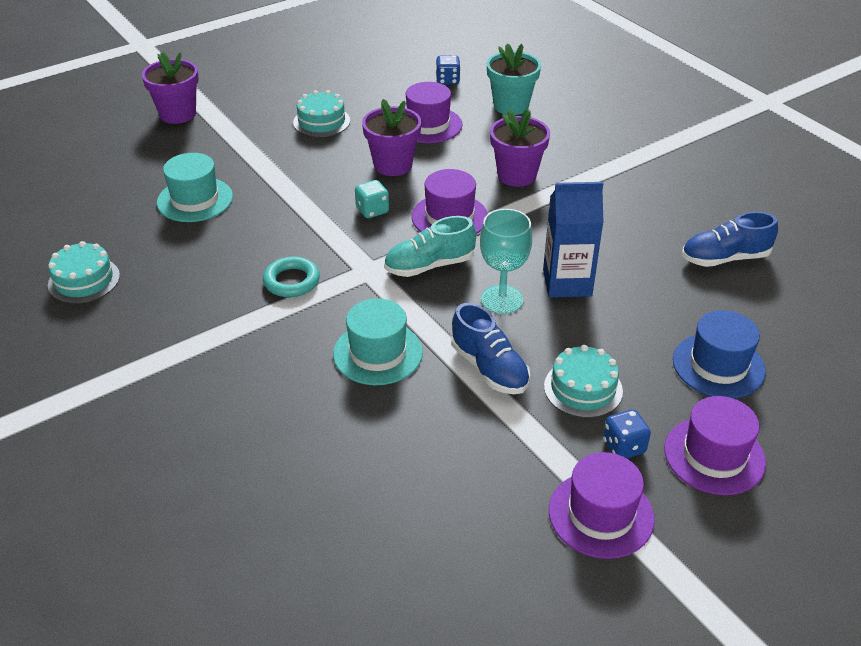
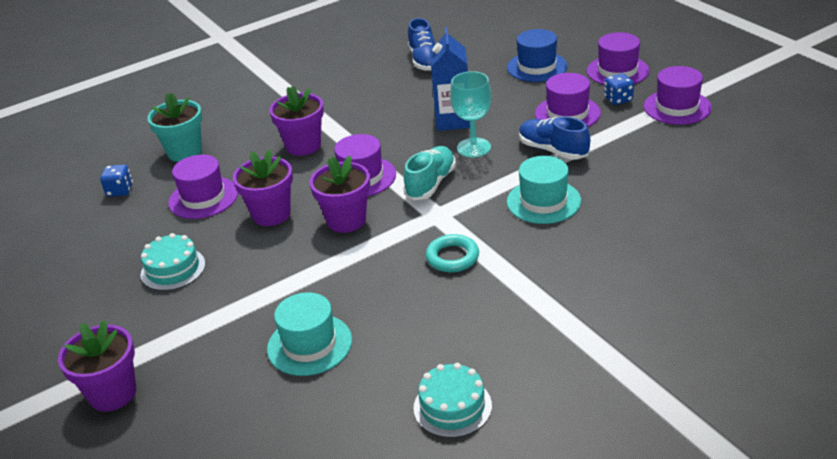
camera: 85 degrees left, 5 degrees down
(372, 210) = (346, 220): turquoise dice -> purple flower pot
(429, 266) = (431, 183): turquoise shoe -> turquoise shoe turned 135 degrees counterclockwise
(489, 368) = (553, 150): blue shoe -> blue shoe turned 105 degrees counterclockwise
(583, 388) = (567, 113): turquoise cake -> purple hat

